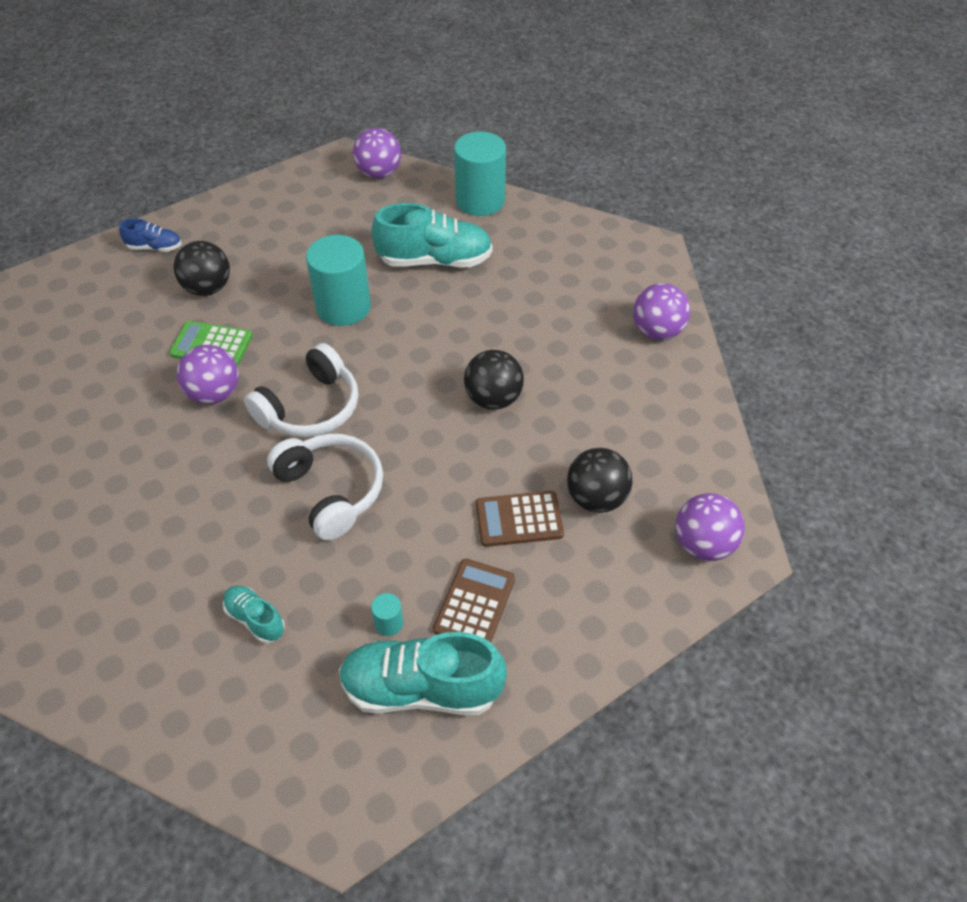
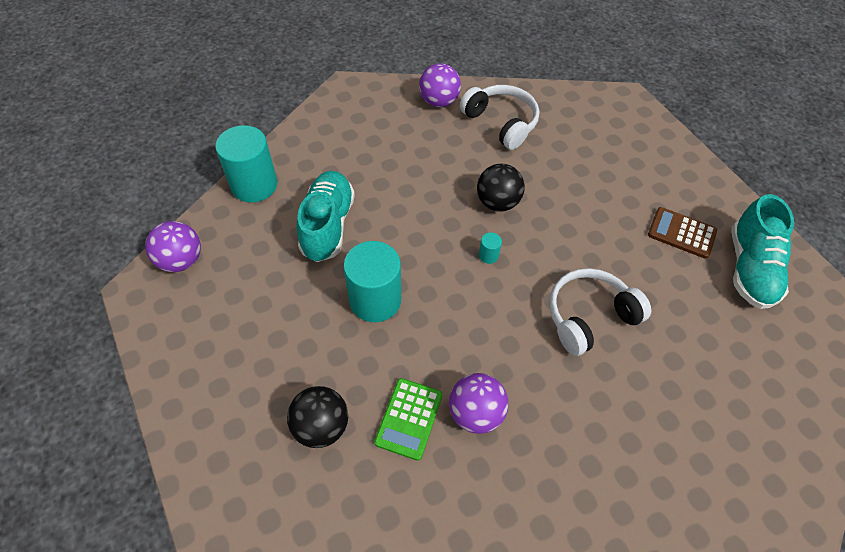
camera: 85 degrees left, 5 degrees up
(155, 247) = (235, 492): blue shoe -> none
(255, 619) = (713, 372): turquoise shoe -> none
(310, 408) = (498, 330): white headphones -> white headphones (501, 123)
(389, 623) = (703, 284): turquoise cylinder -> turquoise cylinder (488, 255)
(519, 519) = (610, 201): brown calculator -> none
(596, 498) = (590, 158): black ball -> none
(703, 544) = (624, 114): purple ball -> none

